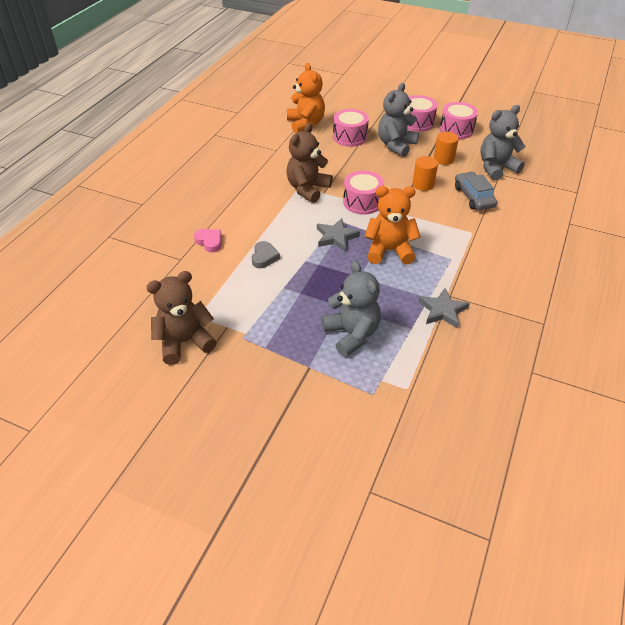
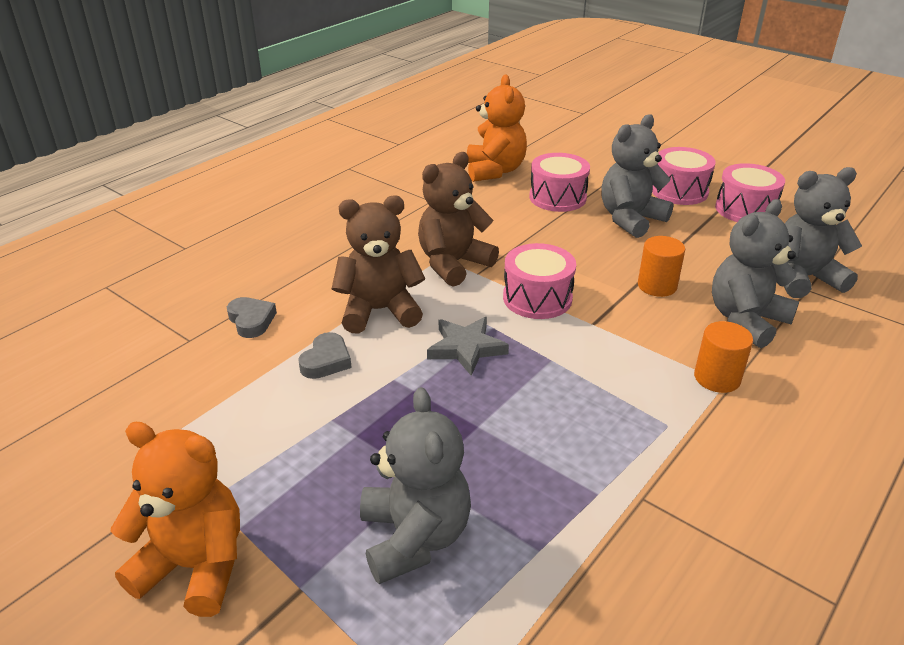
camera: 15 degrees right, 10 degrees down
(184, 342) = (107, 485): brown teddy bear -> brown teddy bear (379, 311)
(209, 242) = (251, 320): pink heart -> grey heart
(389, 251) = (553, 388): orange teddy bear -> orange teddy bear (195, 566)
(442, 310) = (617, 526): grey star -> none
(443, 159) = (708, 251): orange cylinder -> orange cylinder (717, 378)
(473, 197) = (746, 320): grey car -> grey teddy bear

